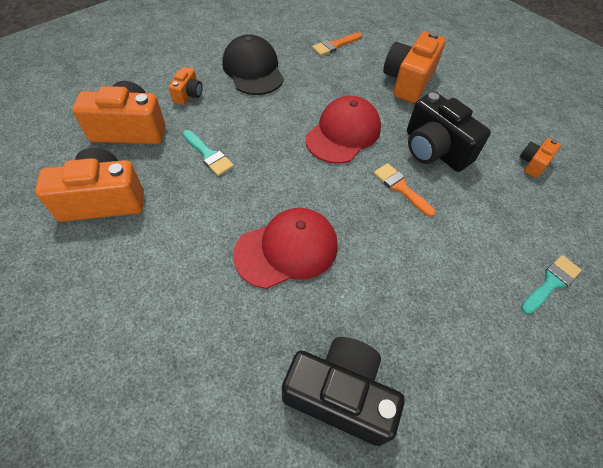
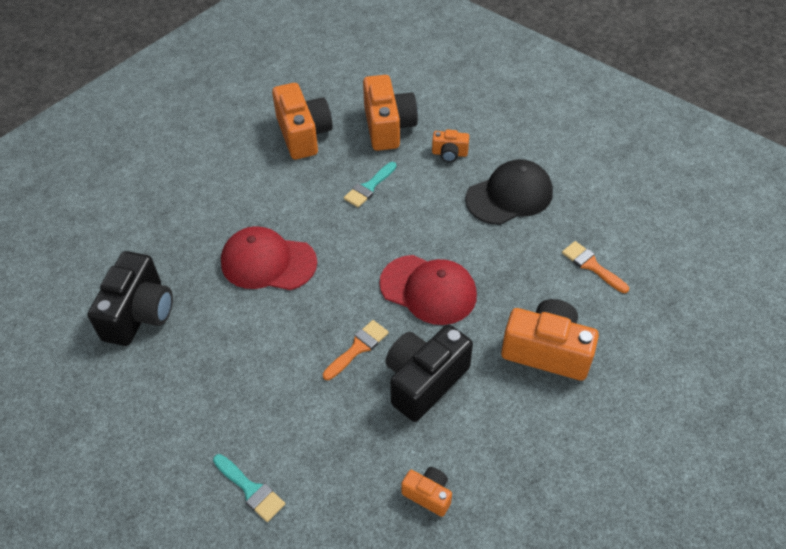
camera: 85 degrees right, 5 degrees down
(287, 249) = (268, 262): red cap -> red cap turned 135 degrees clockwise

